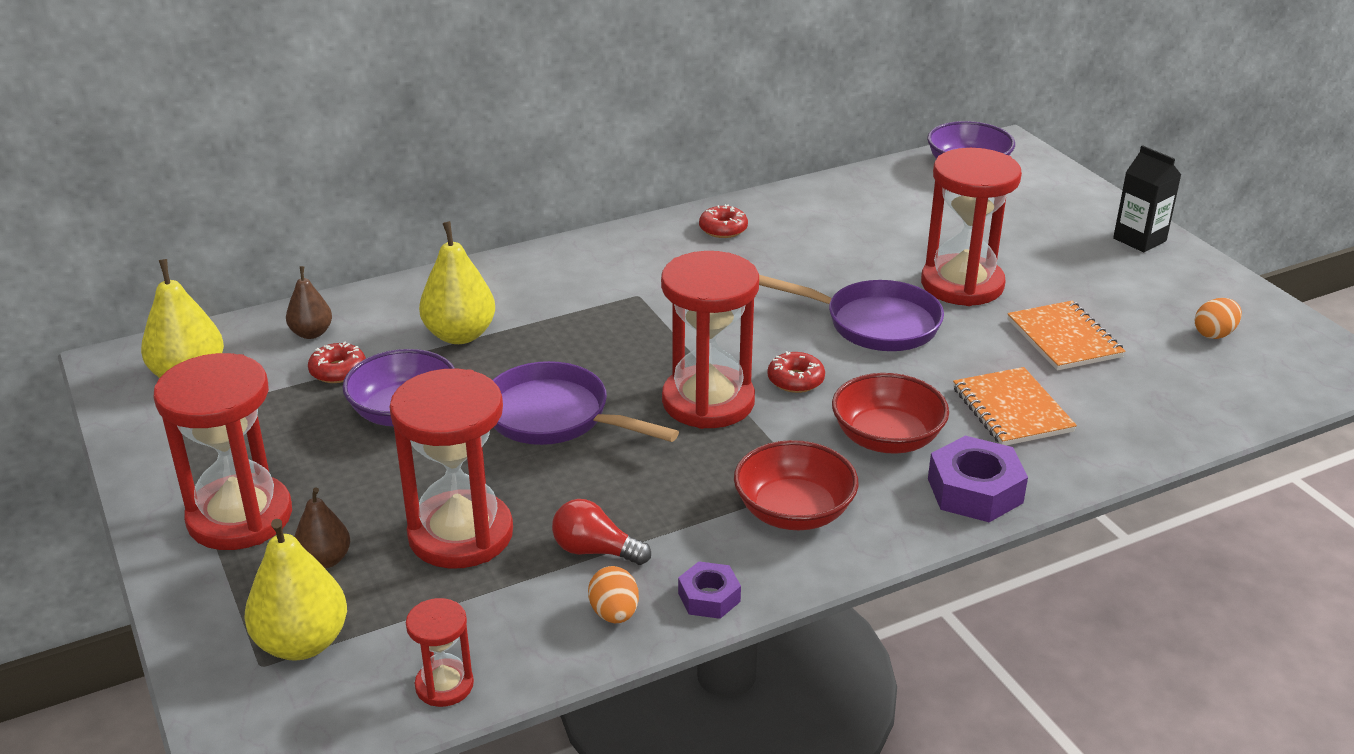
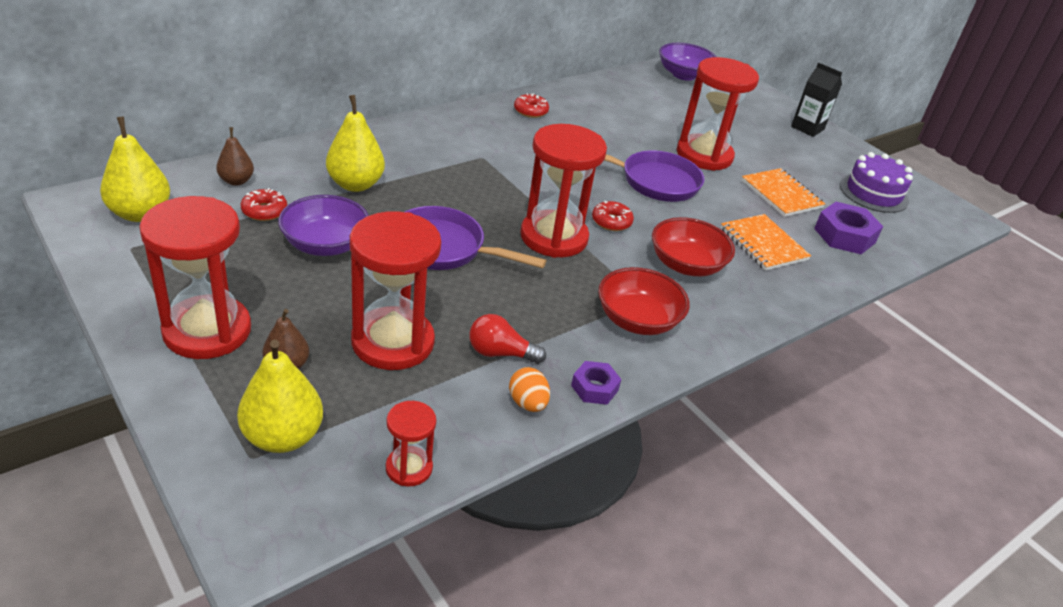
camera: 15 degrees left, 5 degrees up
(974, 490) = (756, 303): purple nut -> purple nut (844, 235)
(1214, 334) = (873, 193): orange egg -> purple cake

